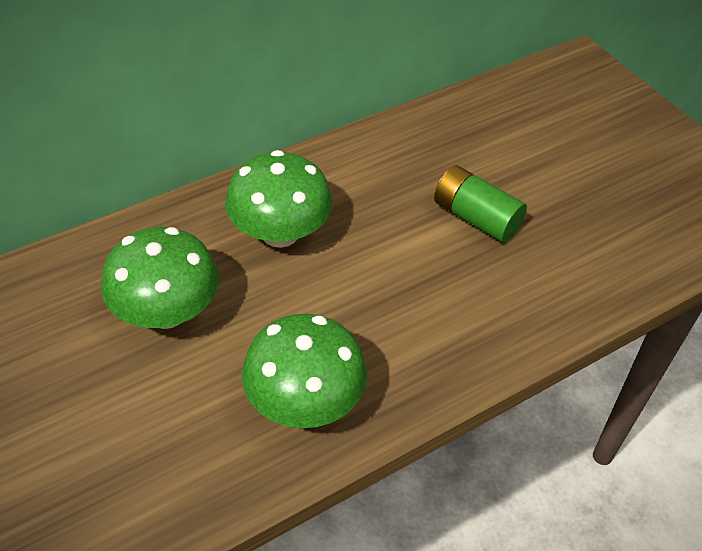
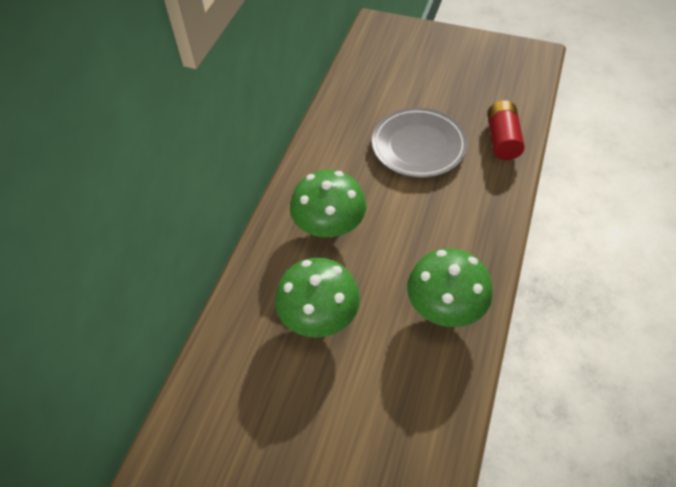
camera: 35 degrees left, 5 degrees up
(476, 218) = (418, 146): green battery -> grey plate
(591, 276) = (502, 140): none -> red battery

